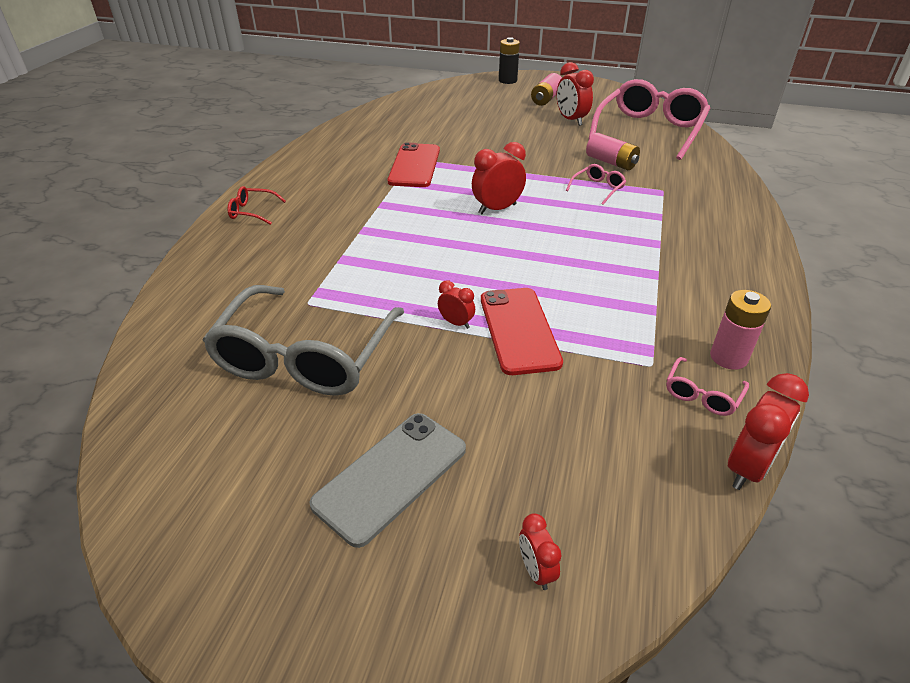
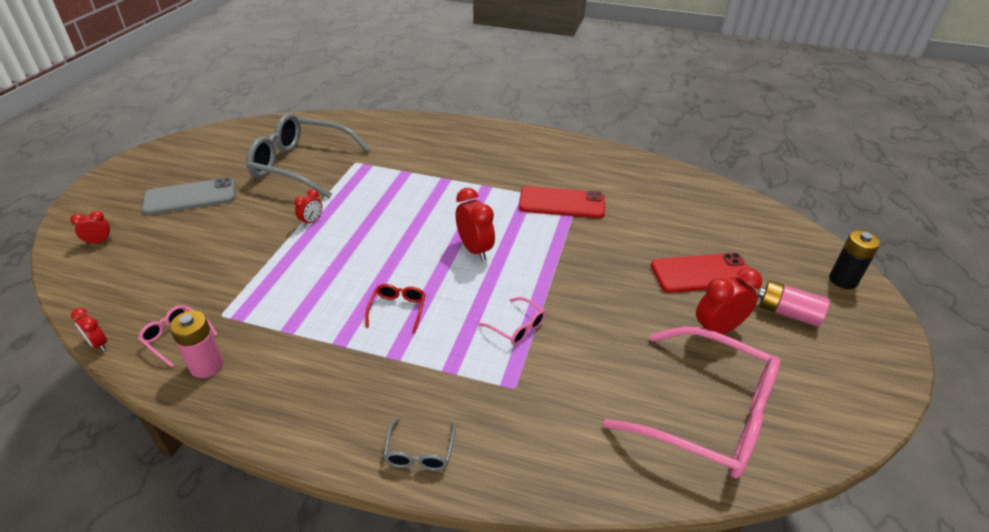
camera: 90 degrees right, 0 degrees up
(252, 211) = (478, 133): red glasses -> red glasses (398, 310)
(391, 476) = (190, 197): grey phone -> grey phone turned 60 degrees counterclockwise
(519, 330) = (292, 250): red phone -> red phone (702, 273)
(611, 162) = (588, 350): pink battery -> none
(745, 226) = (419, 452): none -> grey glasses
(748, 468) = (99, 344): red clock -> red clock, size x0.56

